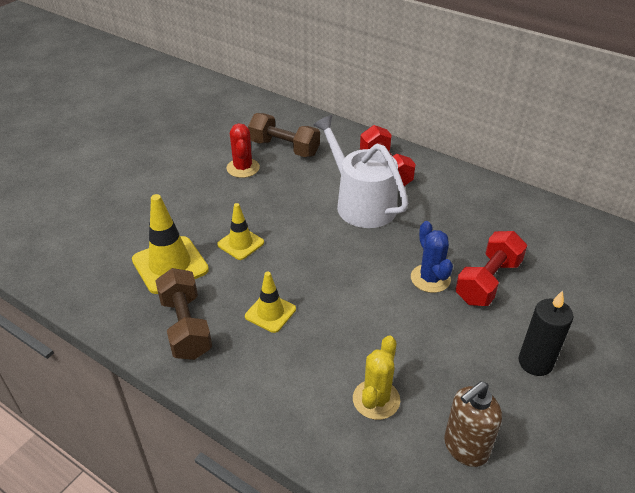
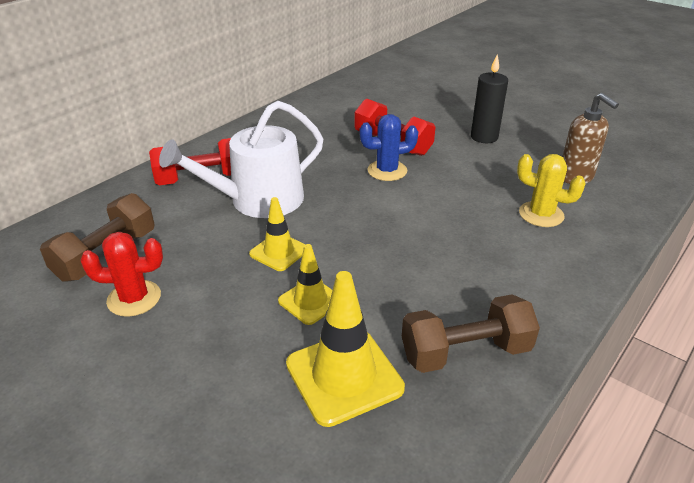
camera: 85 degrees left, 5 degrees down
(270, 313) = (437, 277): yellow traffic cone -> yellow traffic cone (279, 252)

